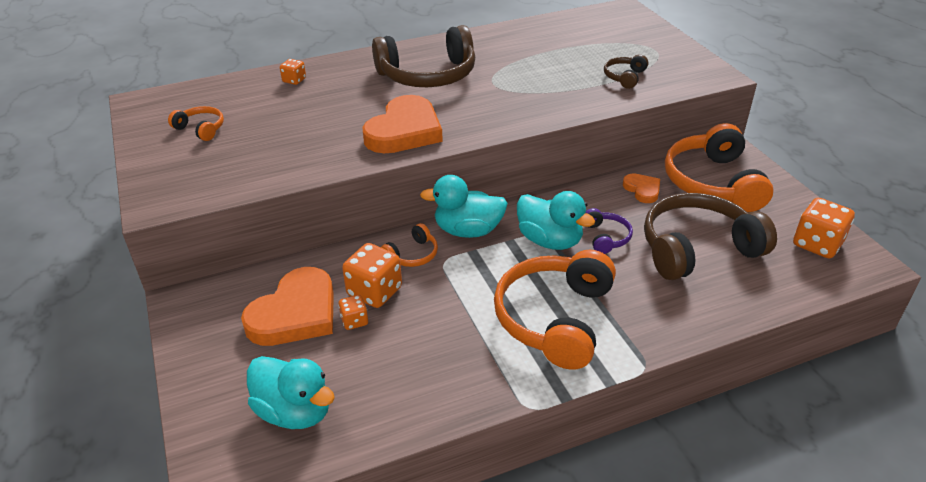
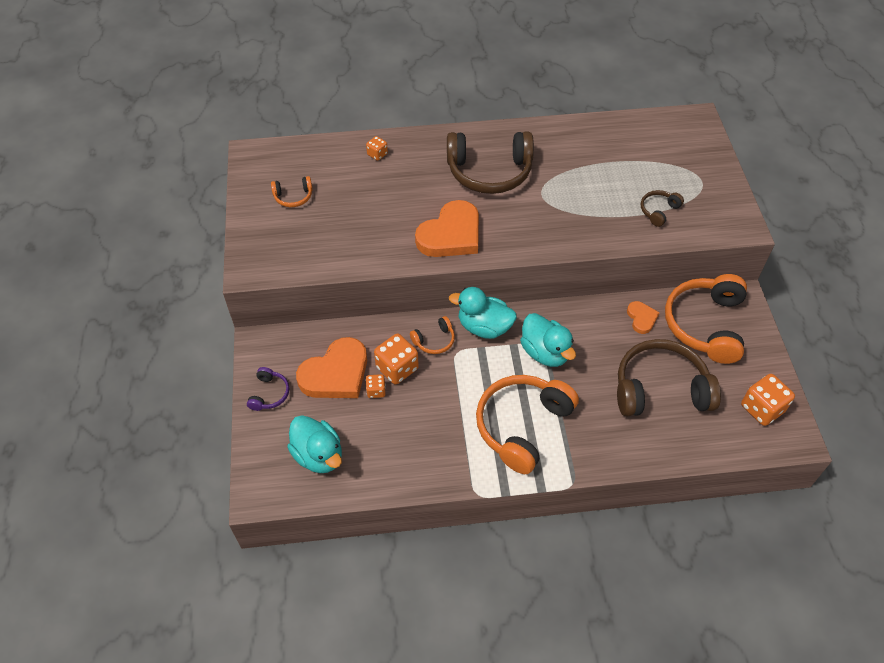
camera: 15 degrees right, 15 degrees up
(200, 129) = (293, 196): orange headphones -> orange headphones turned 120 degrees clockwise
(605, 237) = (591, 360): purple headphones -> purple headphones (269, 394)

